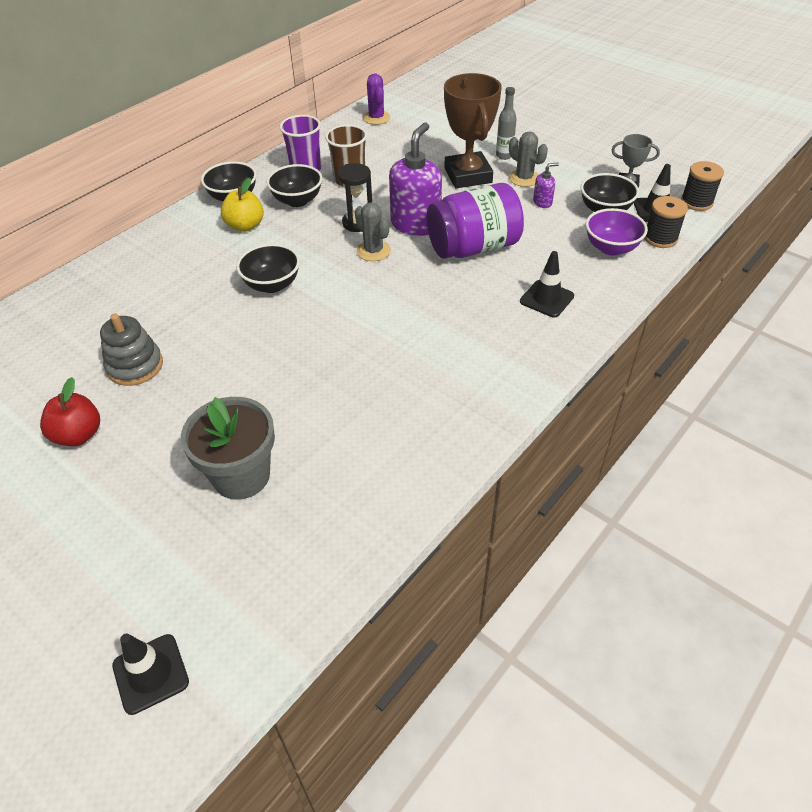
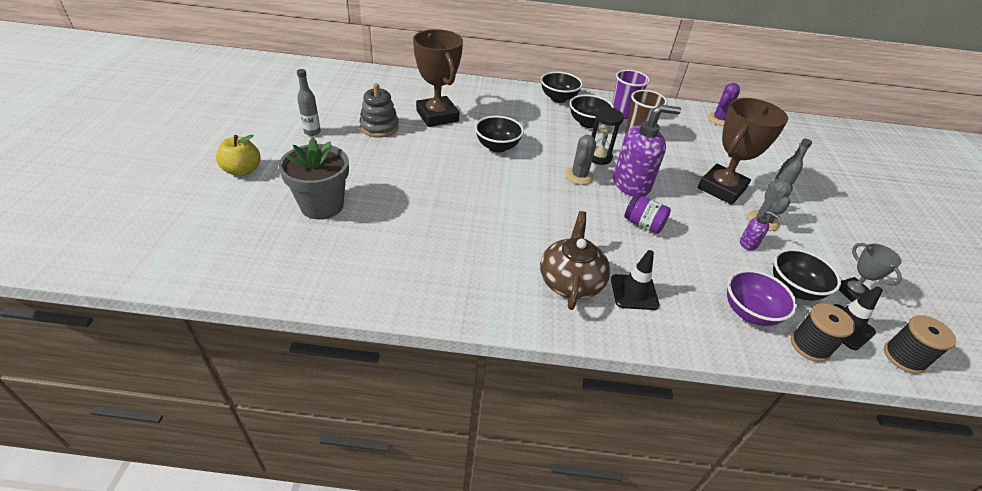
camera: 50 degrees right, 5 degrees down
(78, 435) = (312, 132): red apple -> grey bottle
(150, 673) = (152, 235): black traffic cone -> none
(165, 306) = (437, 116): none -> brown trophy
(245, 226) = (538, 114): yellow apple -> yellow apple (242, 170)
(473, 247) = (643, 224): purple jar -> purple jar, size x0.49
(506, 331) = (570, 281): none -> brown teapot

